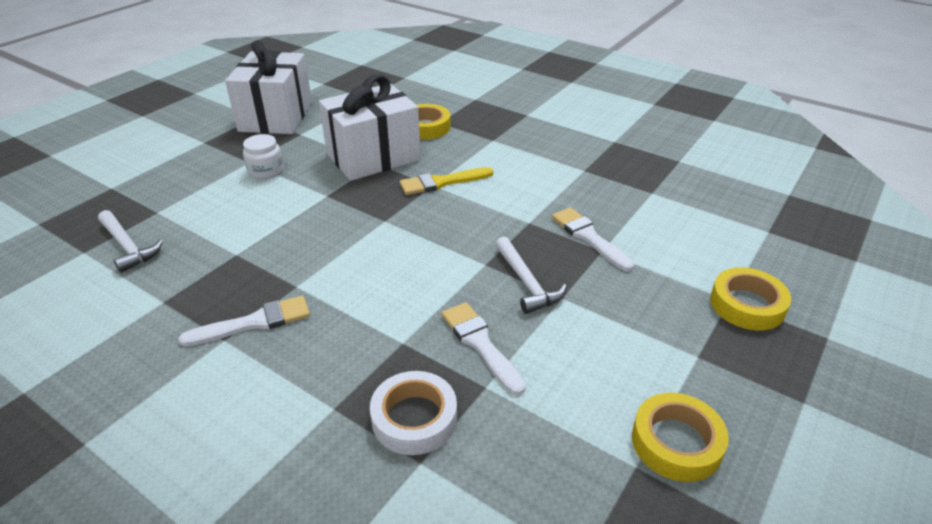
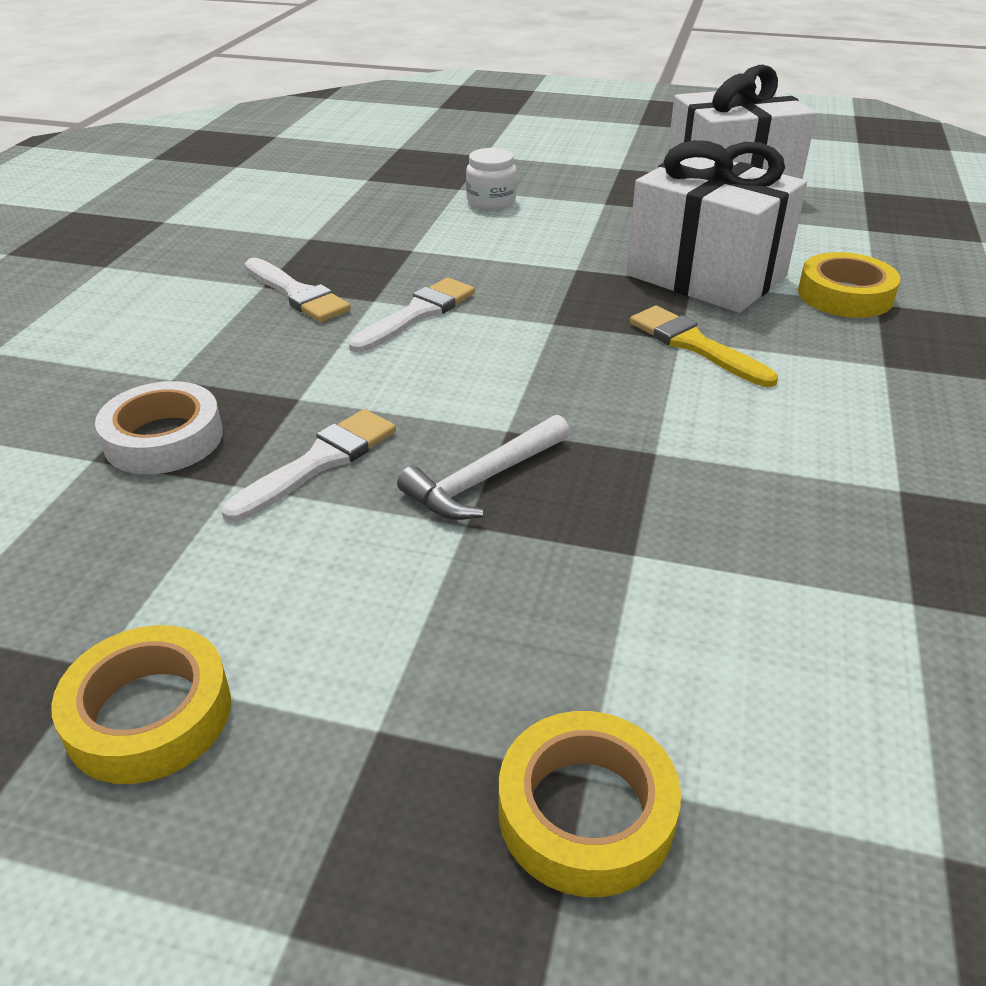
camera: 70 degrees right, 0 degrees up
(128, 246) = (389, 194): white hammer -> none
(266, 171) = (595, 217): white jar -> white jar (491, 201)
(588, 237) = (665, 530): white brush -> white brush (417, 314)

